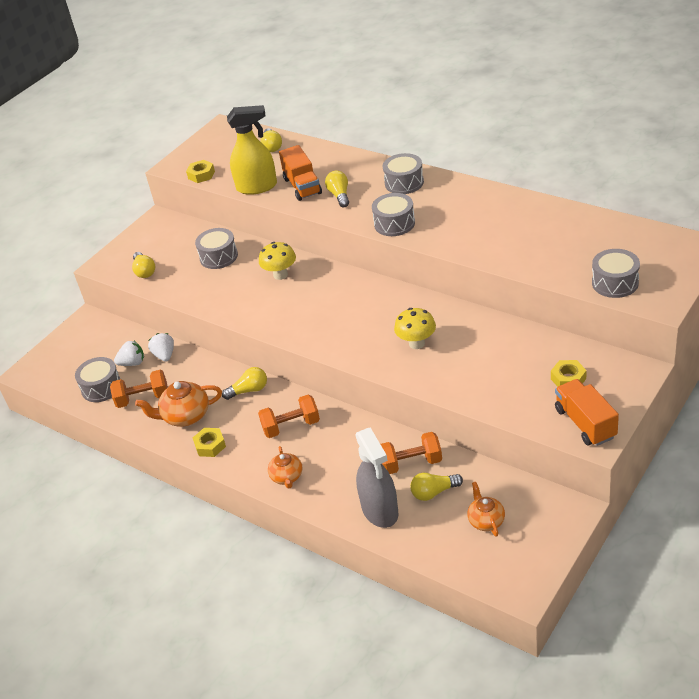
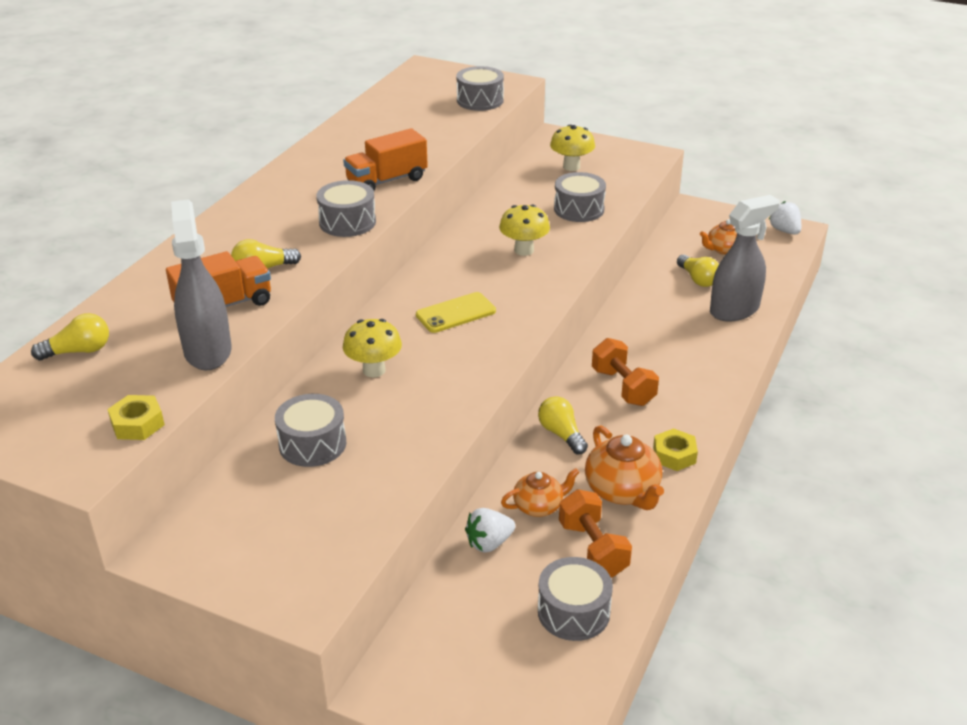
camera: 105 degrees left, 5 degrees down
(132, 363) = (509, 582): white strawberry -> white strawberry (784, 231)
(144, 271) = (338, 534): yellow light bulb -> none
(257, 187) = (208, 351): yellow spray bottle -> grey spray bottle
(287, 477) = (708, 380): orange teapot -> orange teapot (539, 506)
(336, 308) = (456, 313): none -> yellow phone
(404, 183) = (249, 221): grey drum -> grey drum (579, 209)
(411, 463) = (661, 295): orange dumbbell -> none
(568, 379) = (571, 167): yellow nut -> yellow mushroom
(585, 423) = (631, 159): orange truck -> orange truck (387, 181)

